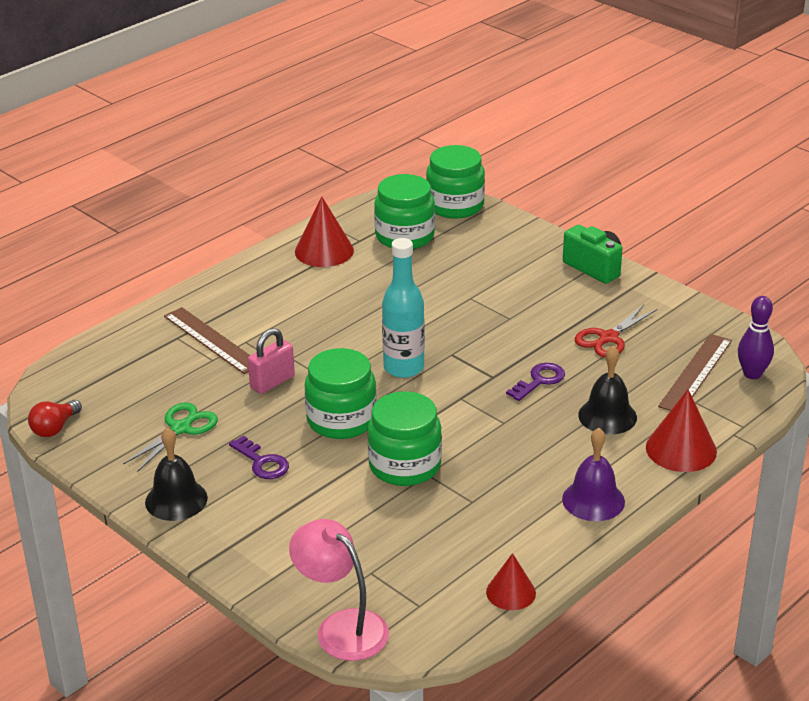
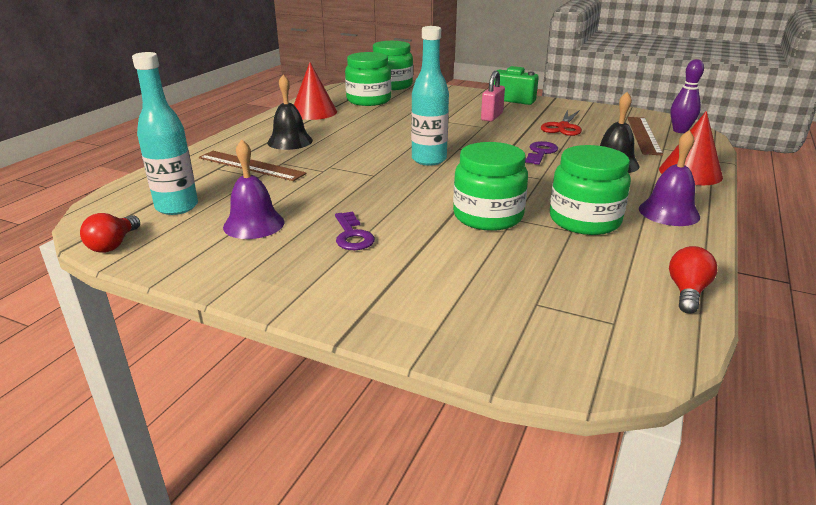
camera: 20 degrees left, 5 degrees down
(120, 390) = (177, 207): none -> turquoise bottle
(176, 500) = (279, 280): black bell -> black bell (290, 141)
(181, 428) = (254, 224): green scissors -> purple bell
(262, 462) = (352, 235): purple key -> purple key turned 45 degrees clockwise
(272, 382) = (323, 182): pink padlock -> pink padlock (492, 117)
(341, 420) = (404, 196): green jar -> green jar (584, 220)
(341, 627) = (555, 363): pink lamp -> none
(511, 592) = (687, 292): red cone -> red light bulb

